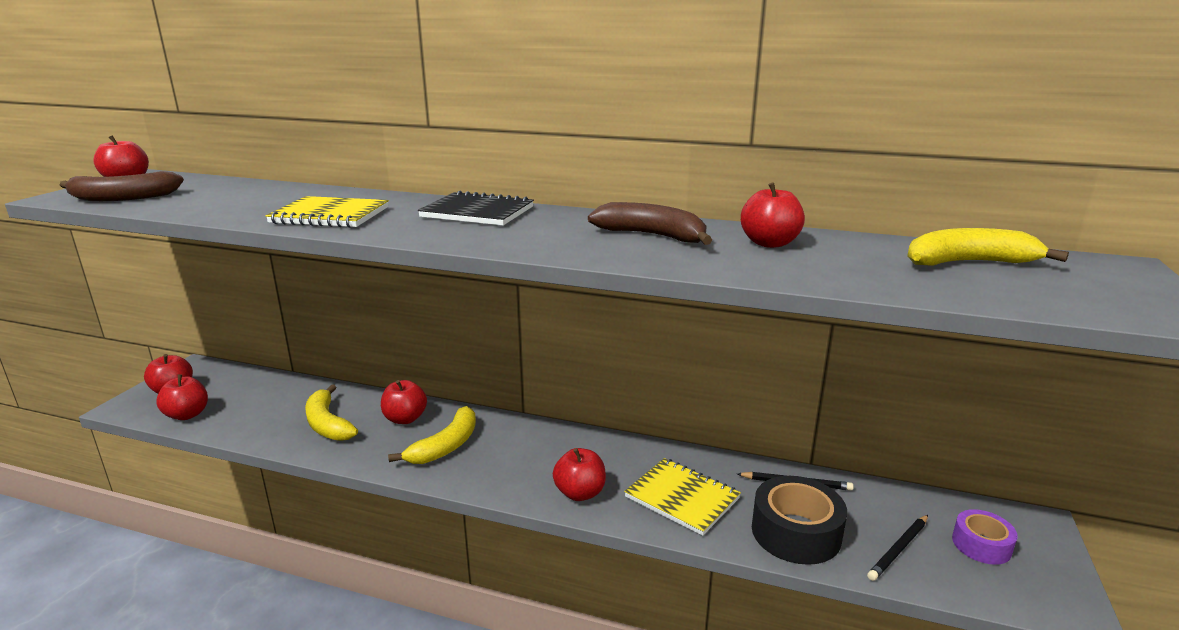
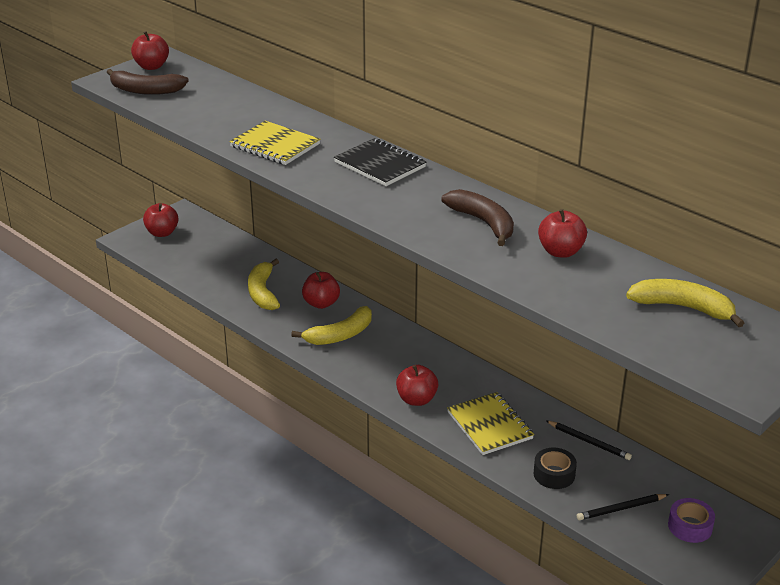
camera: 25 degrees right, 10 degrees up
(187, 415) = (167, 257): red apple -> none
(796, 532) = (554, 474): black tape -> black tape, size x0.60

